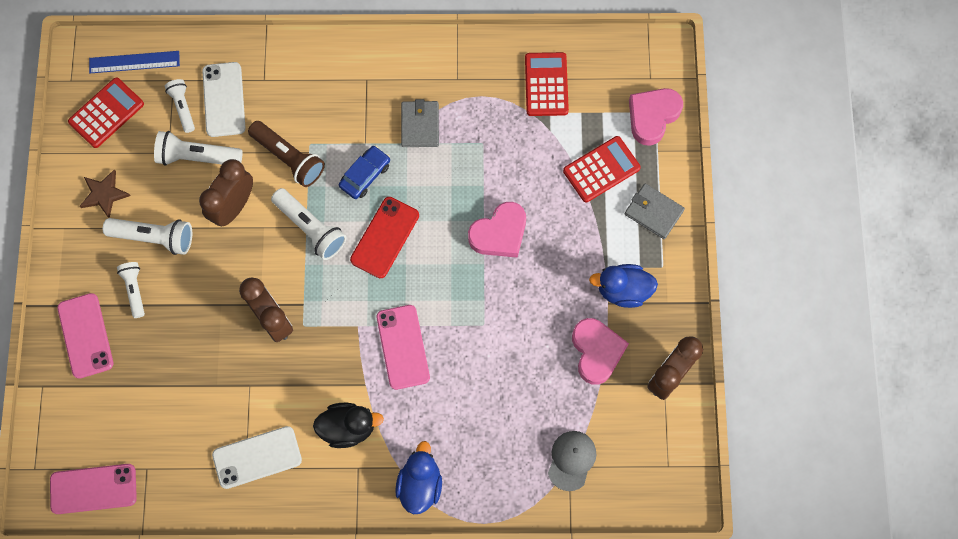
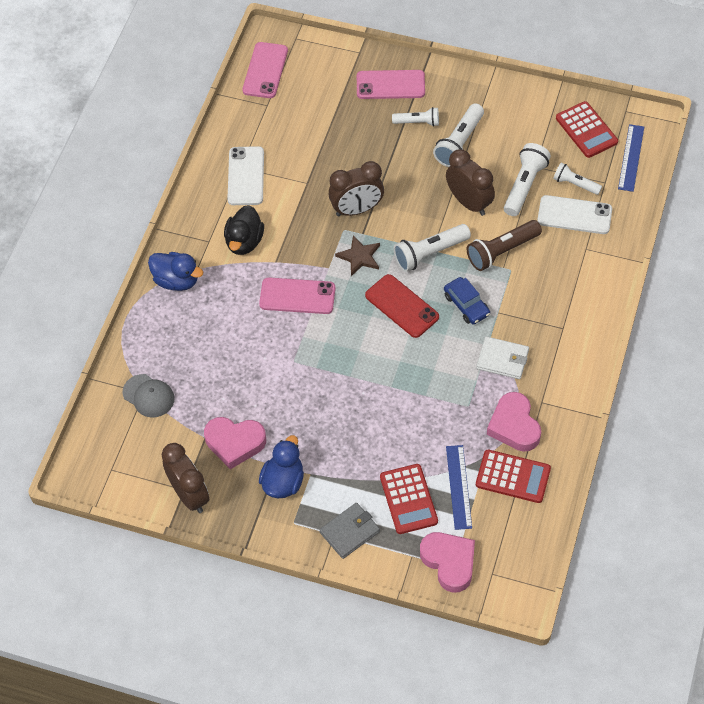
camera: 110 degrees right, 15 degrees down
(104, 194) = (510, 116): brown star -> brown star (359, 257)
(183, 108) = (575, 184): white flashlight -> white flashlight turned 150 degrees counterclockwise
(420, 125) = (502, 359): grey wallet -> white wallet
(499, 233) = (374, 396): pink heart -> pink heart (514, 426)
(573, 129) = (459, 487): none -> blue ruler

